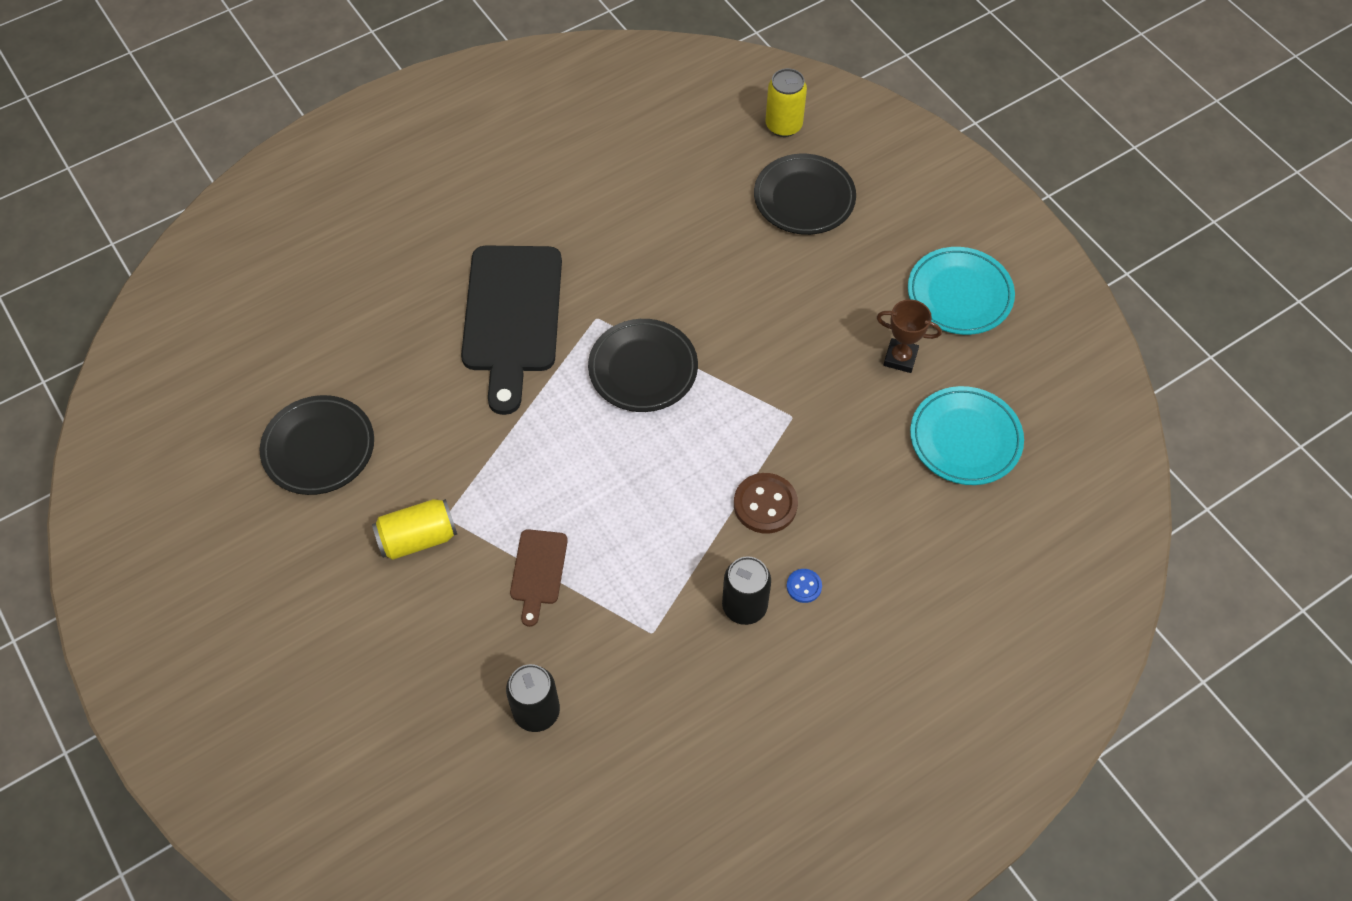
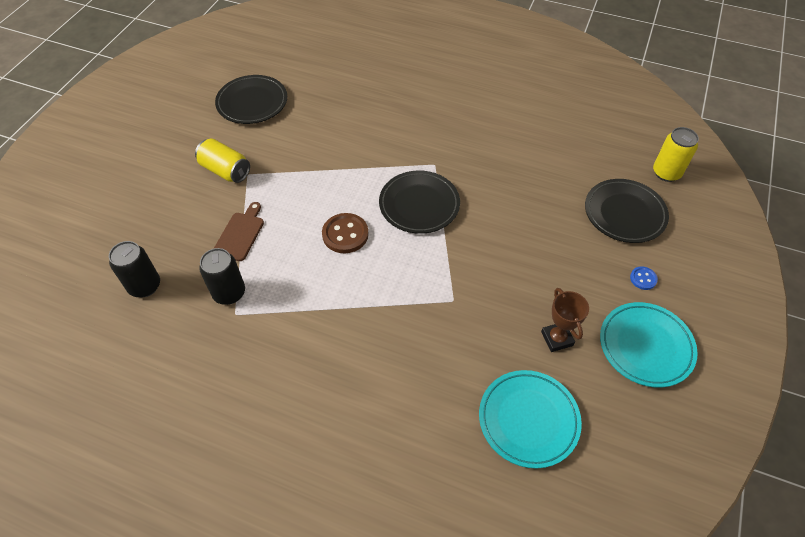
camera: 55 degrees right, 5 degrees down
(512, 317) = (400, 129): black cutting board -> none
(538, 571) = (240, 234): brown cutting board -> brown cutting board turned 135 degrees clockwise
(744, 606) = (288, 354): black can -> black can (229, 293)
(765, 504) = (373, 323): brown button -> brown button (345, 234)
(804, 586) = (327, 381): blue button -> blue button (643, 279)

